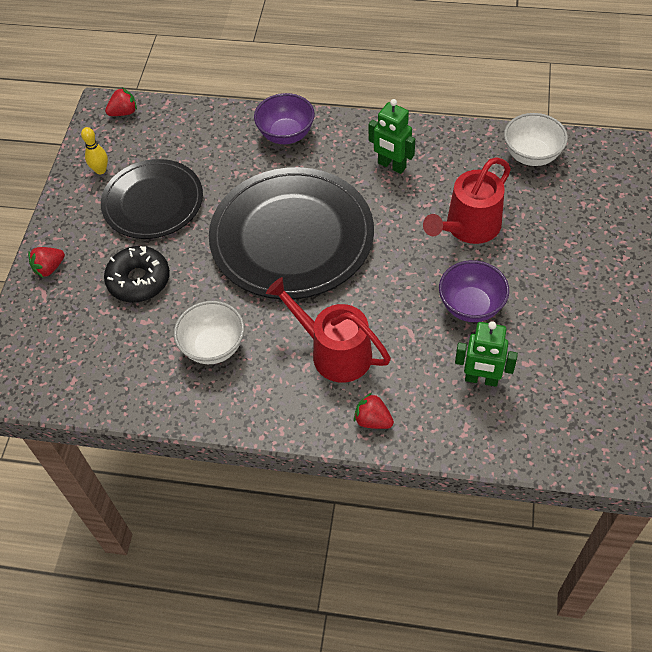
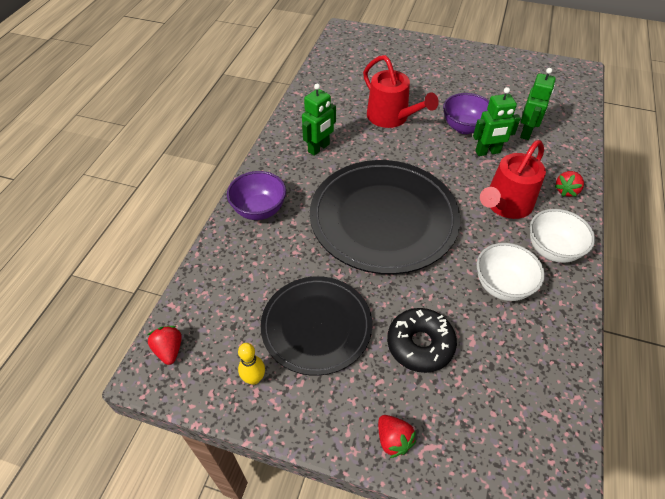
camera: 85 degrees left, 5 degrees down
(427, 333) = (487, 152): none -> green robot
(531, 155) = (330, 78): white bowl -> white bowl (552, 250)

